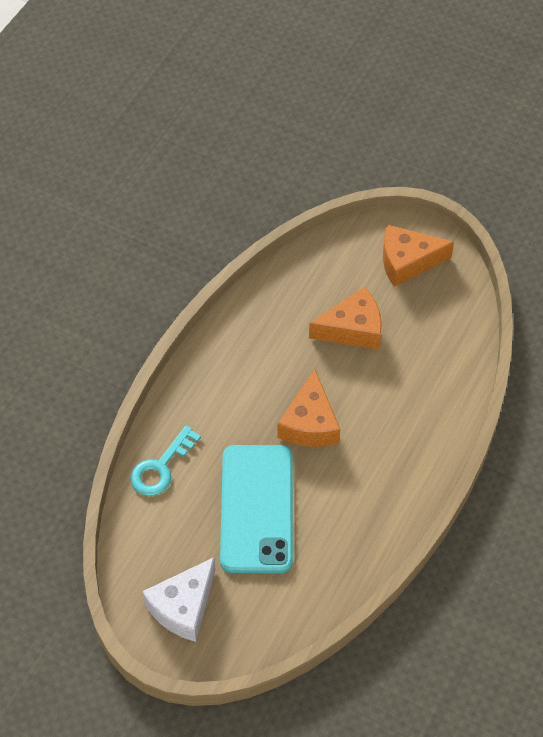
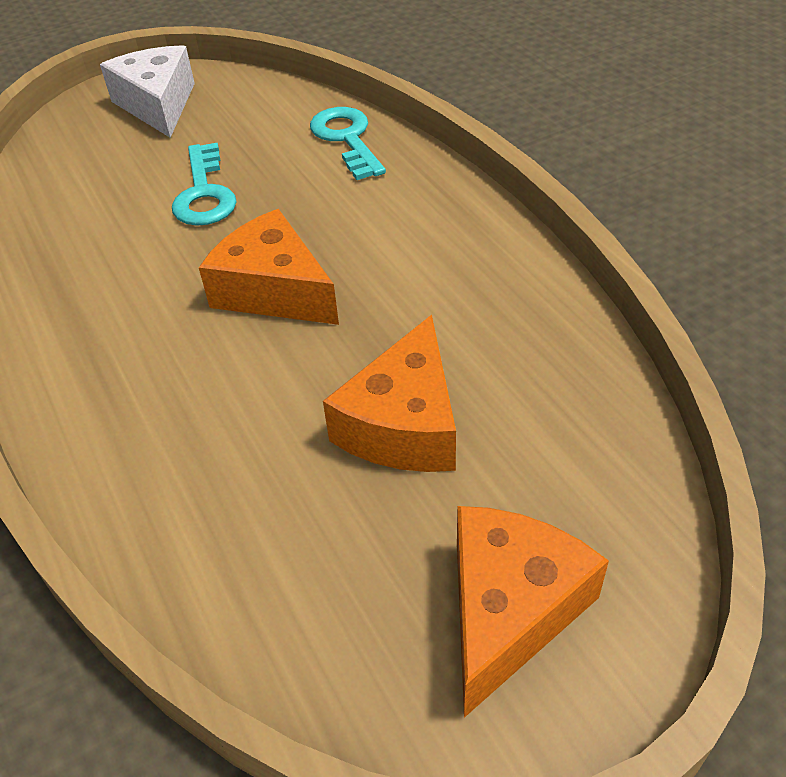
camera: 125 degrees right, 10 degrees down
(257, 509) = (204, 193): turquoise phone -> turquoise key

